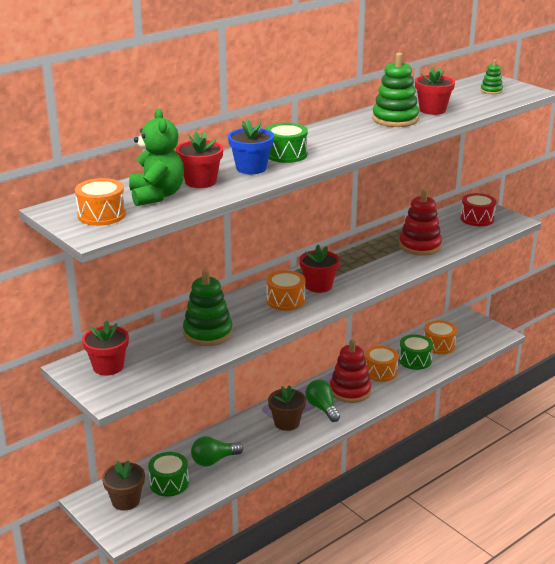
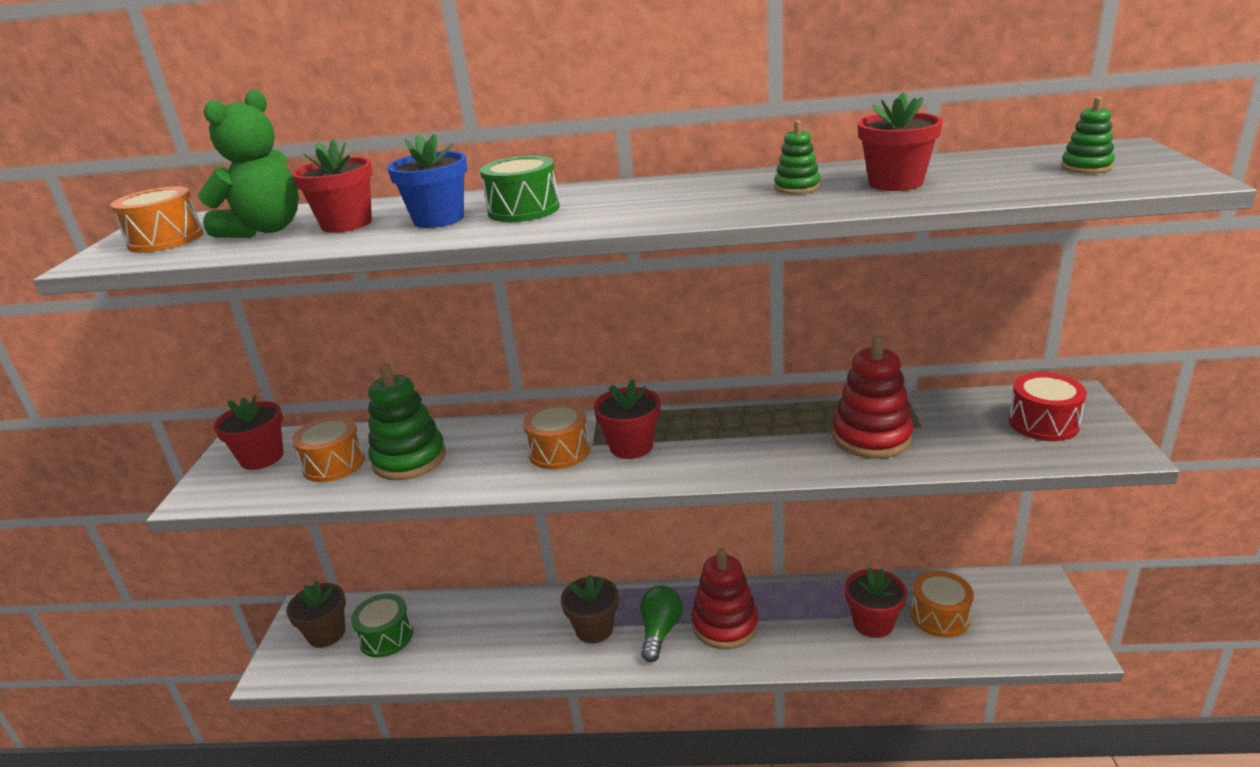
camera: 45 degrees right, 0 degrees up
(214, 460) = (460, 634): green light bulb -> none
(380, 372) = (800, 616): orange drum -> orange drum (334, 464)
(395, 119) = (797, 187): green stacking toy -> green stacking toy, size x0.51
(415, 360) = (873, 623): green drum -> red flower pot

